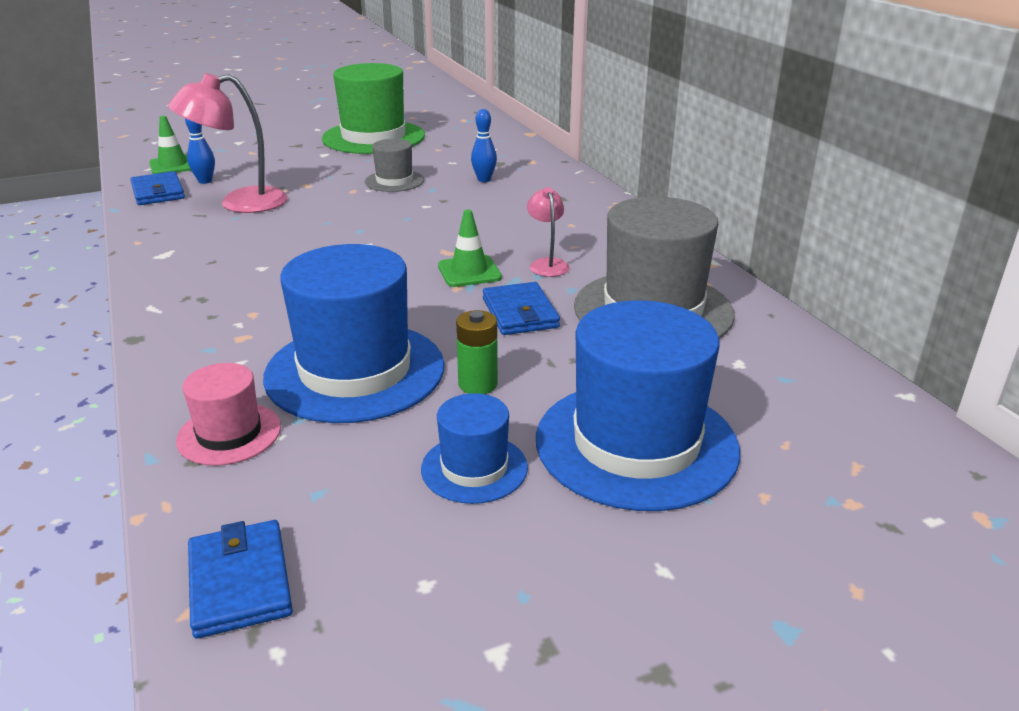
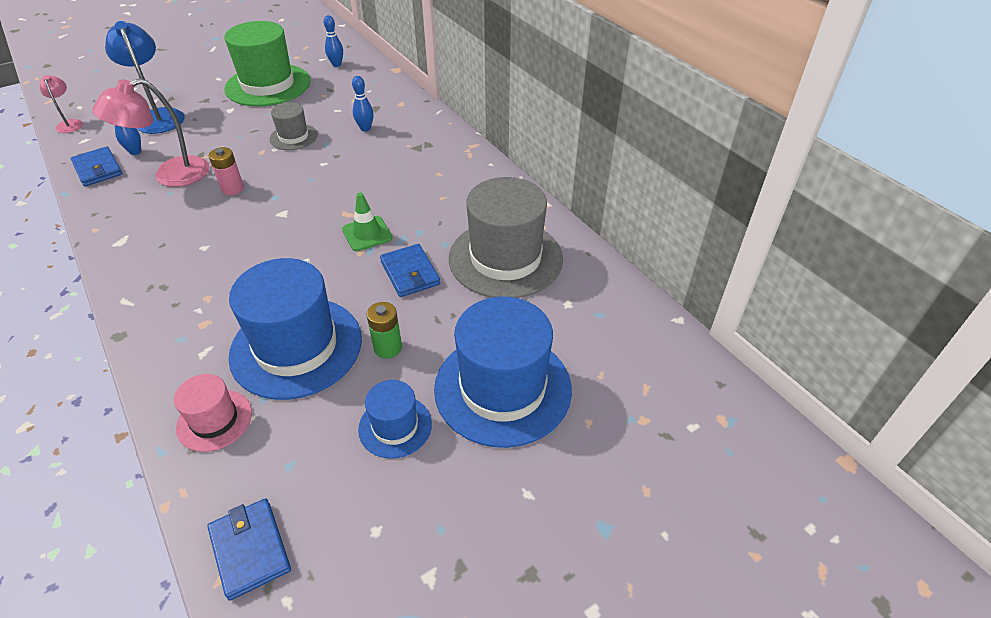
camera: 10 degrees left, 15 degrees up
(173, 166) = (103, 135): green traffic cone -> none
(240, 154) = (159, 116): none -> blue lamp
(310, 219) = (232, 188): none -> pink battery
(459, 125) = (336, 64): none -> blue bowling pin
(547, 264) = (424, 219): pink lamp -> pink lamp (70, 123)

